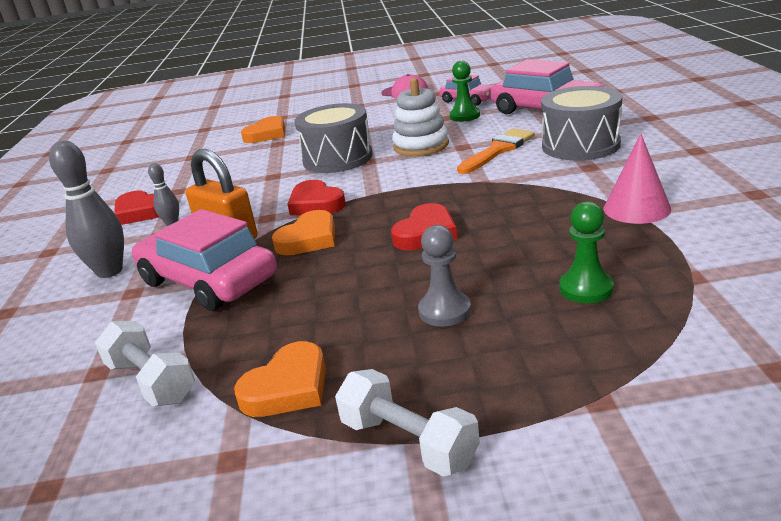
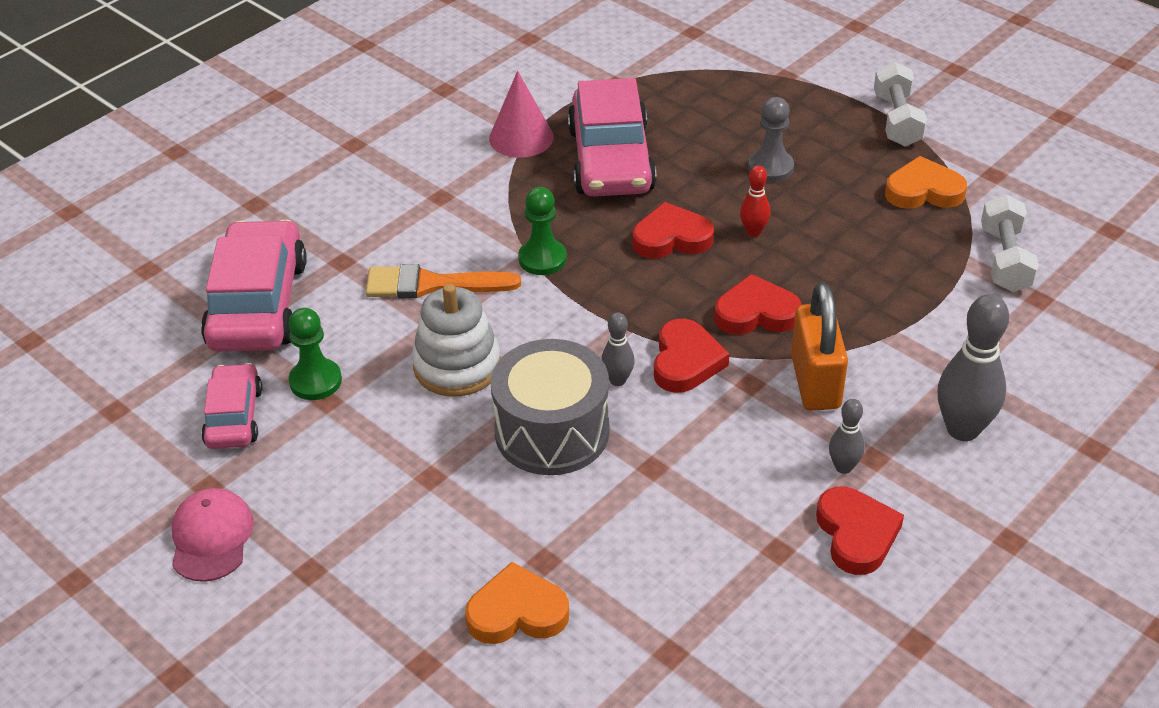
camera: 135 degrees left, 15 degrees up
(208, 280) = (887, 333): pink car -> pink car (611, 160)
(309, 239) = (756, 313): orange heart -> red heart
(338, 181) = (617, 380): none -> grey bowling pin
(381, 268) = (753, 232): none -> red bowling pin
(580, 145) = (380, 224): grey drum -> none
(586, 288) = (675, 118): green pawn -> green pawn (542, 259)

